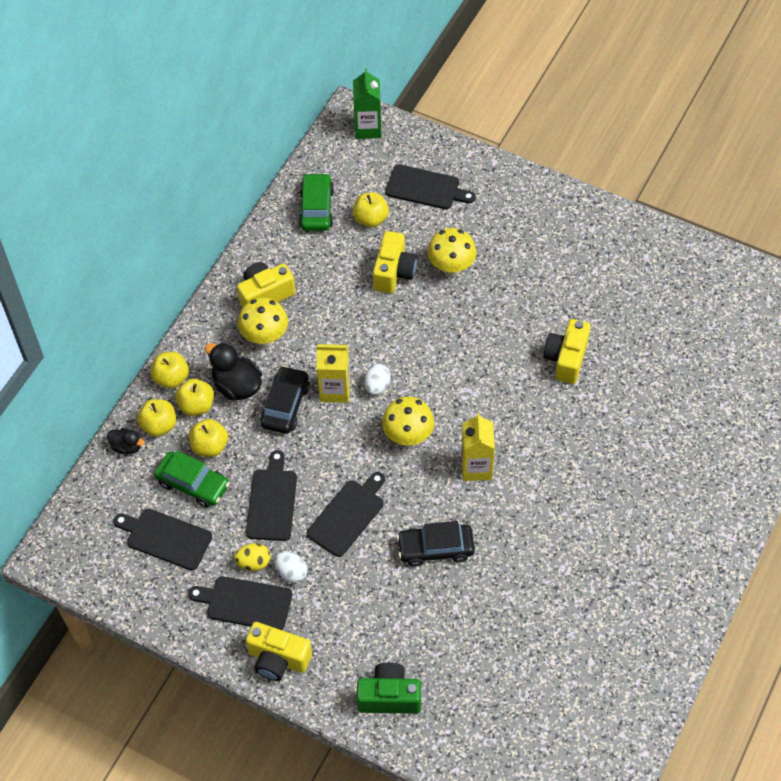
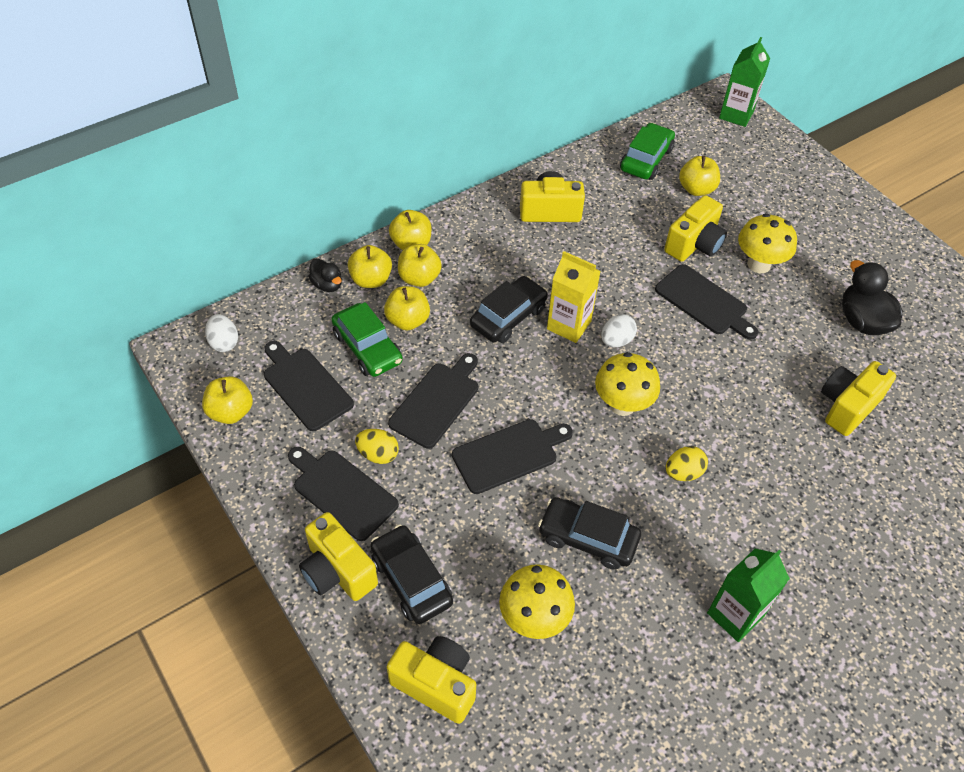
camera: 25 degrees right, 5 degrees down
(122, 586) = (231, 412): none -> yellow apple
(237, 386) = (470, 278): black duck -> black duck (862, 321)
(265, 337) = (526, 247): yellow mushroom -> yellow mushroom (534, 618)
(291, 572) = (411, 484): white egg -> white egg (224, 342)
(332, 639) = (411, 580): none -> black car
(389, 697) = (436, 684): green camera -> yellow camera
(426, 188) = (769, 185): black cutting board -> black cutting board (704, 302)
(476, 467) = (683, 473): yellow carton -> yellow egg
(557, 551) = (735, 615): none -> green carton

